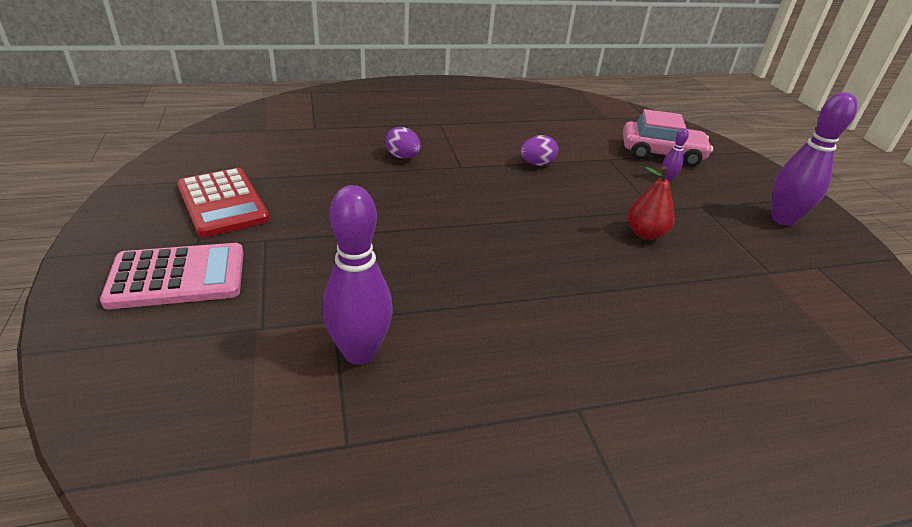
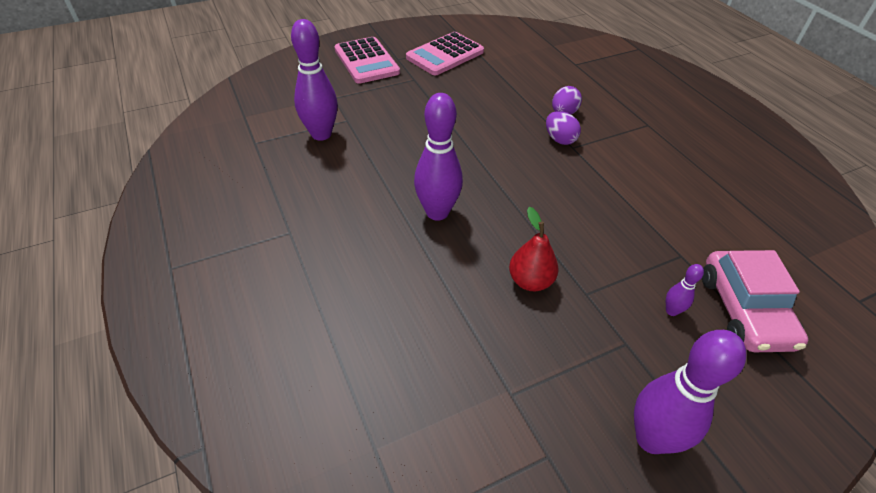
camera: 80 degrees right, 10 degrees up
(223, 203) = (445, 55): red calculator -> pink calculator
(537, 164) = (618, 196): purple egg -> purple egg (559, 139)
(549, 270) = (437, 212): none -> purple bowling pin

